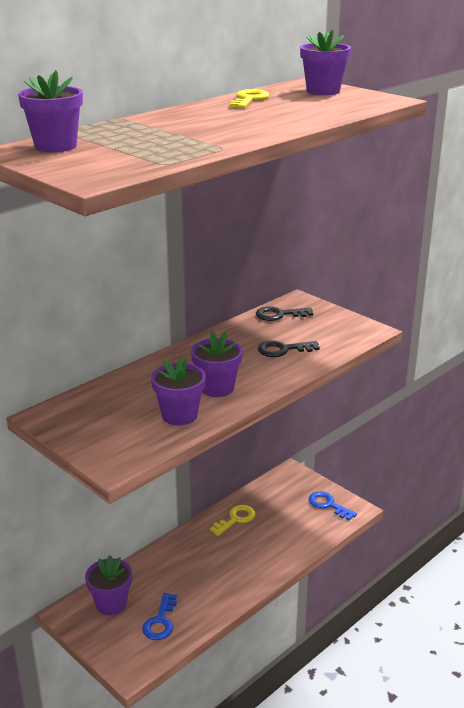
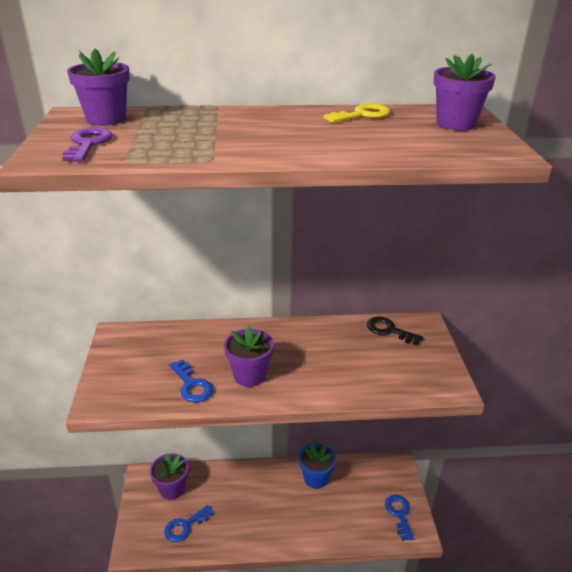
camera: 40 degrees right, 5 degrees up
(97, 163) = (88, 144): none -> purple key
(179, 415) = (192, 385): purple flower pot -> blue key
(235, 519) = (316, 478): yellow key -> blue flower pot
(283, 350) = (347, 367): black key -> none

